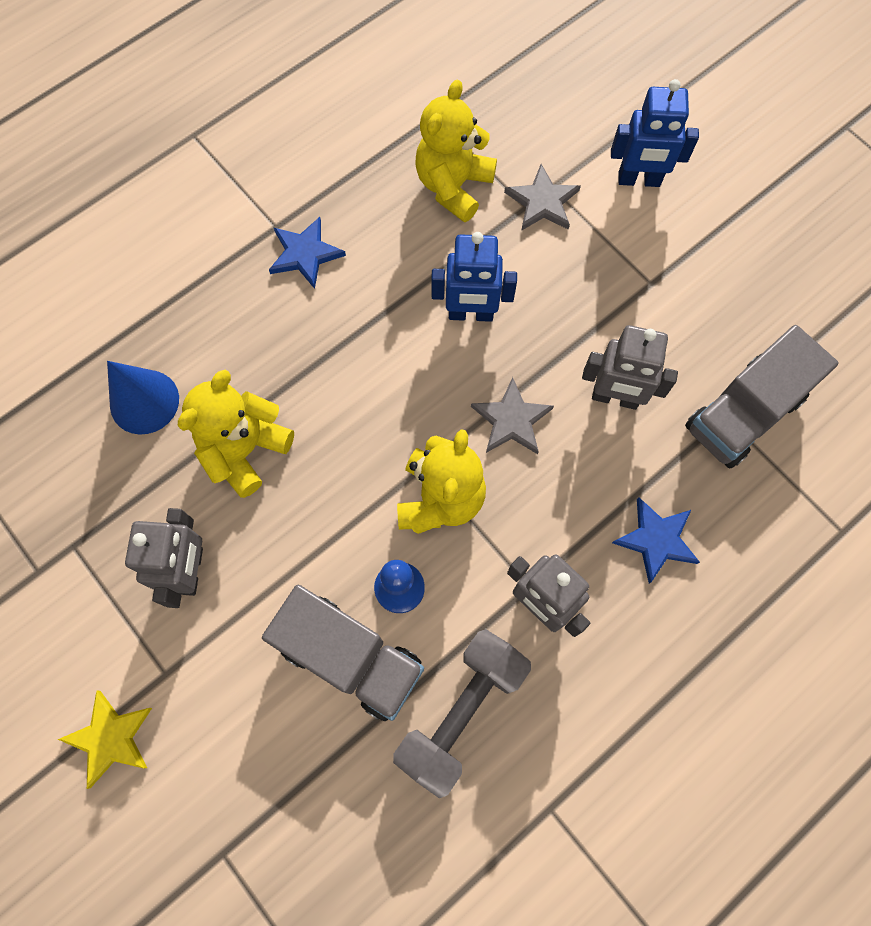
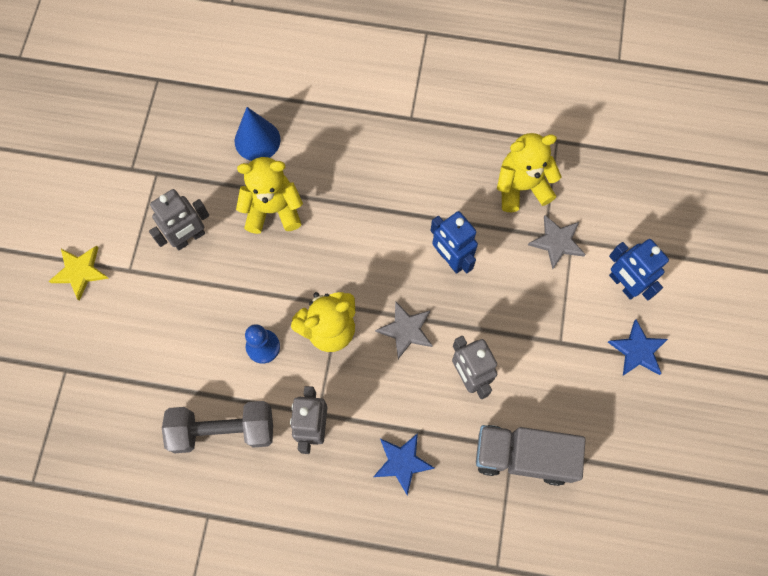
camera: 50 degrees right, 0 degrees up
(305, 254) = (408, 146): blue star -> blue star (638, 350)
(350, 657) = (207, 351): grey truck -> none

